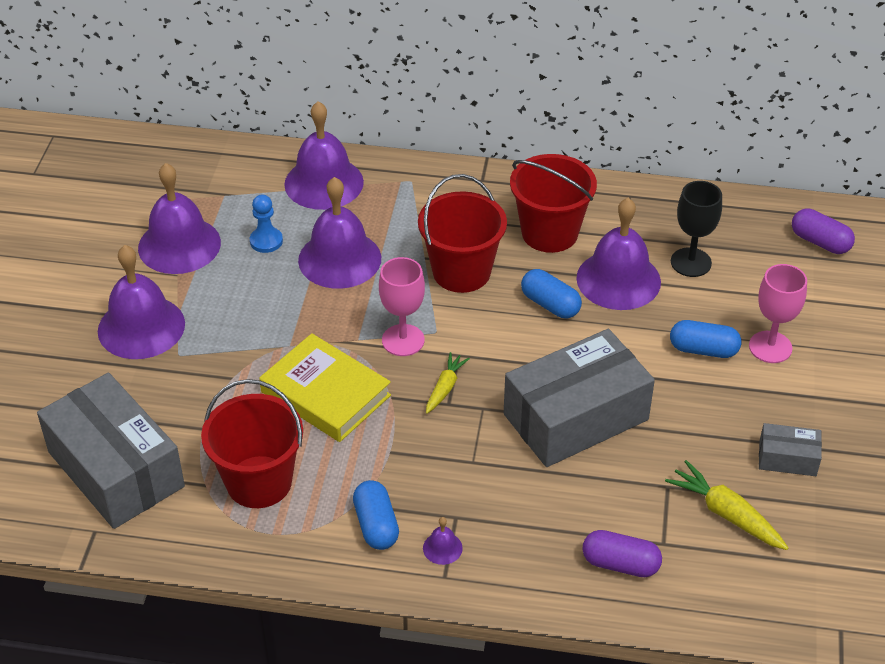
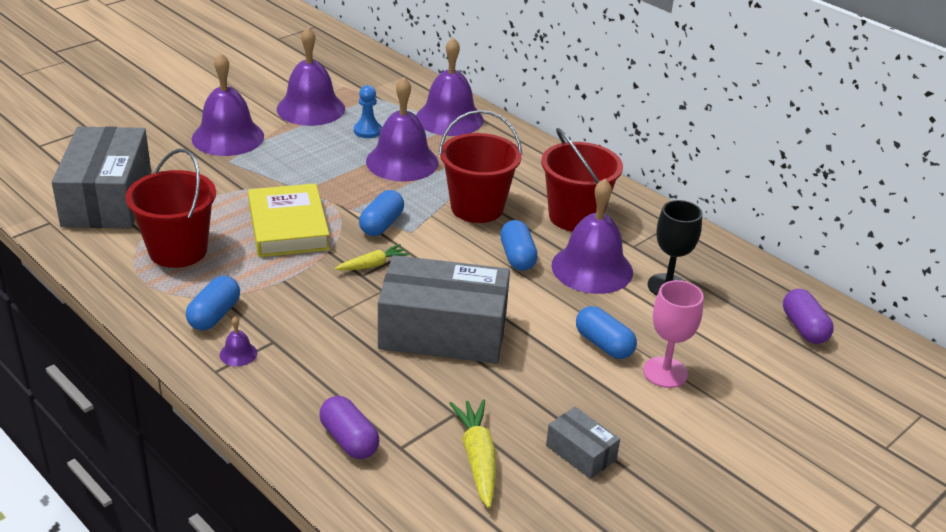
camera: 35 degrees right, 10 degrees down
(403, 340) = (381, 224): pink goblet -> blue capsule

